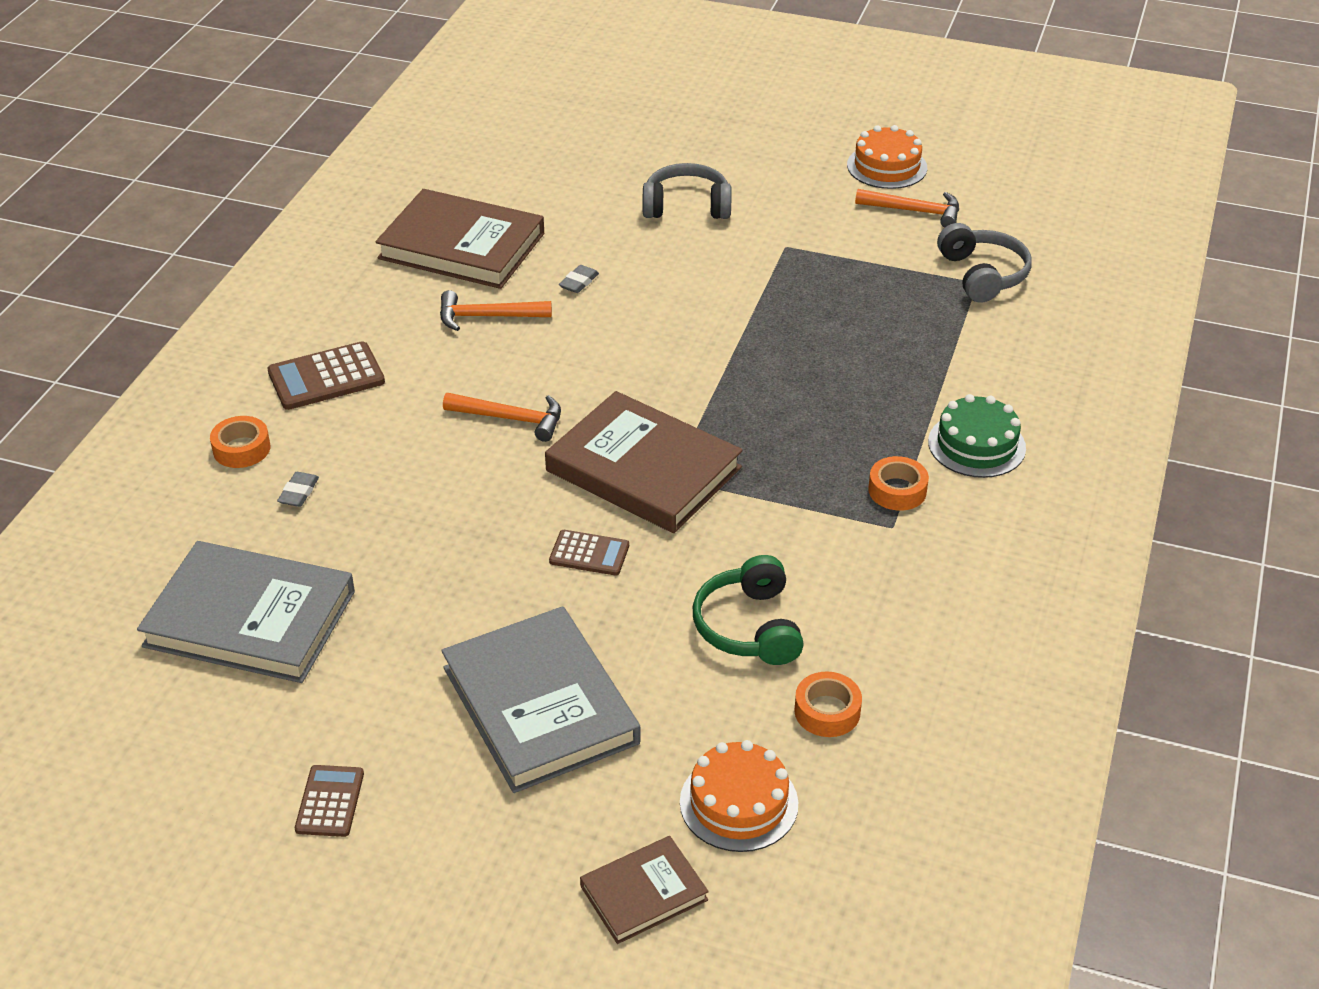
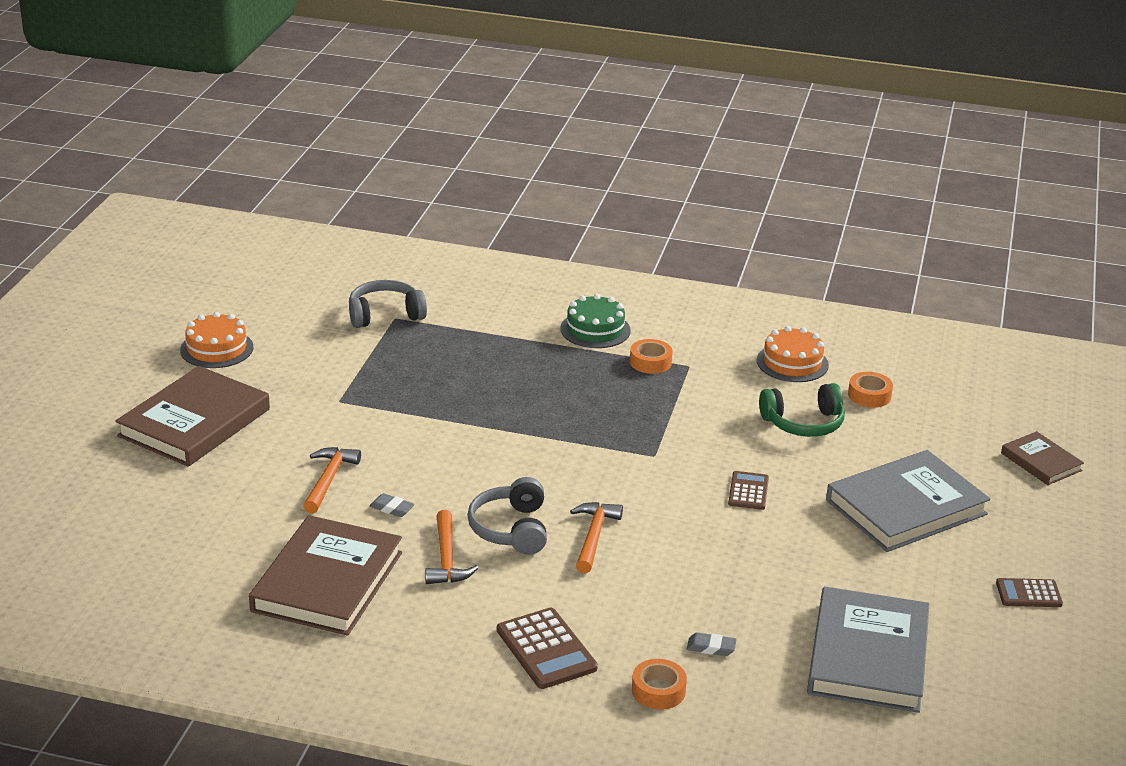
camera: 95 degrees left, 10 degrees down
(643, 469) = (647, 469): brown book -> brown book (194, 423)
(686, 206) = (270, 451): grey headphones -> grey headphones (511, 529)
(739, 803) = (957, 428): orange cake -> orange cake (792, 363)
(914, 211) = (290, 339): orange hammer -> orange hammer (328, 480)

